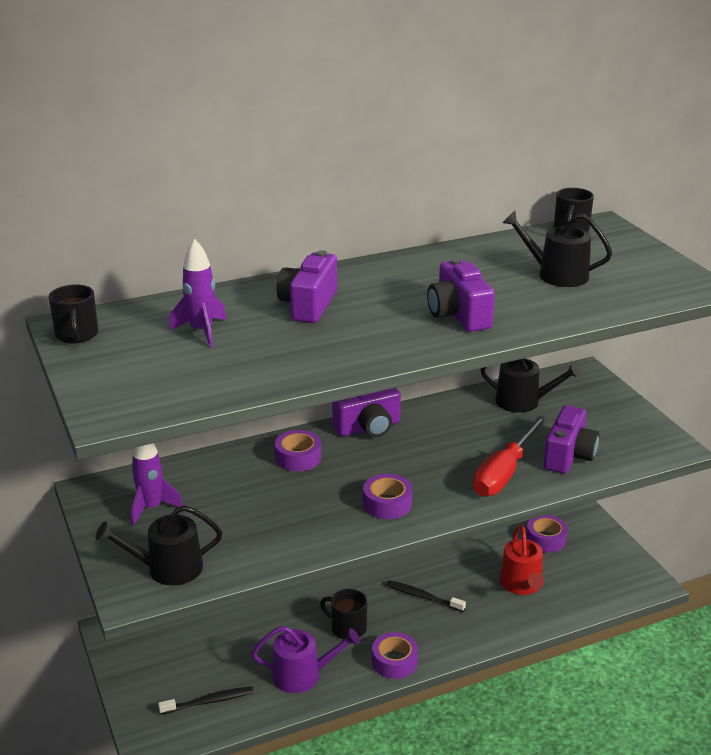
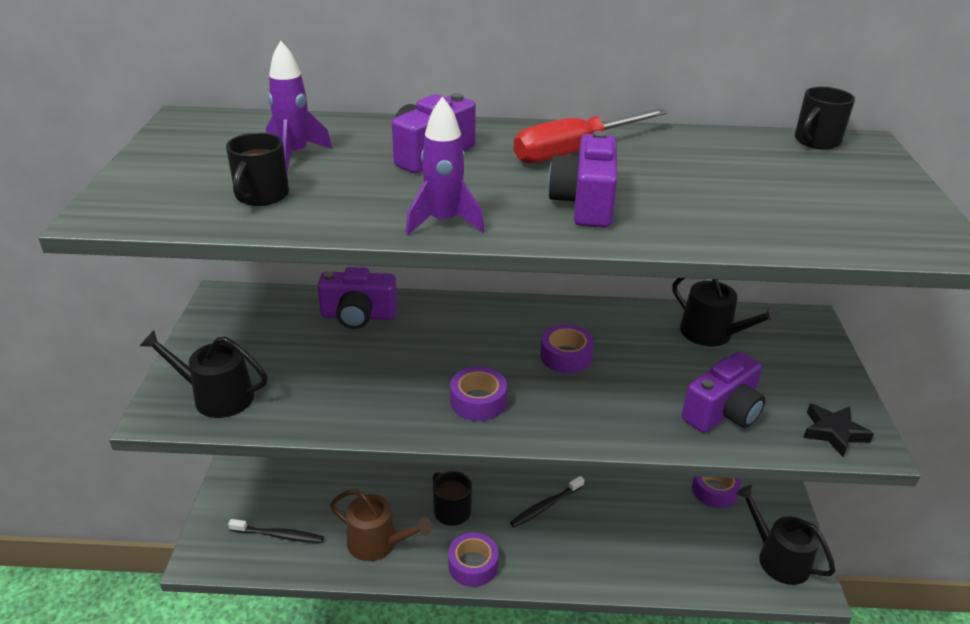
camera: 25 degrees right, 5 degrees up
(77, 335) = (181, 131): black mug -> black mug (261, 196)
(151, 508) = (256, 331): purple rocket -> purple rocket (443, 222)
(298, 457) = (429, 323): purple tape -> purple tape (566, 356)
(302, 675) = (378, 543): purple watering can -> brown watering can
(368, 427) = (523, 313): purple camera -> purple camera (358, 316)
(423, 597) = (545, 506): black toothbrush -> black toothbrush turned 90 degrees counterclockwise
(504, 473) = (631, 409): red screwdriver -> red screwdriver (574, 152)
(521, 584) = (657, 531): red watering can -> none
(556, 274) = (752, 186): black watering can -> black watering can (778, 558)
(649, 446) = (833, 432): none -> black star

